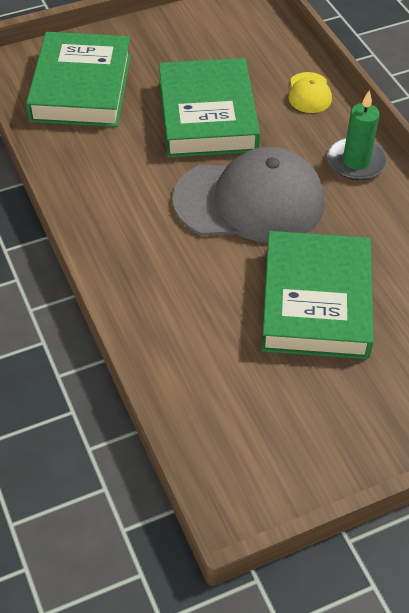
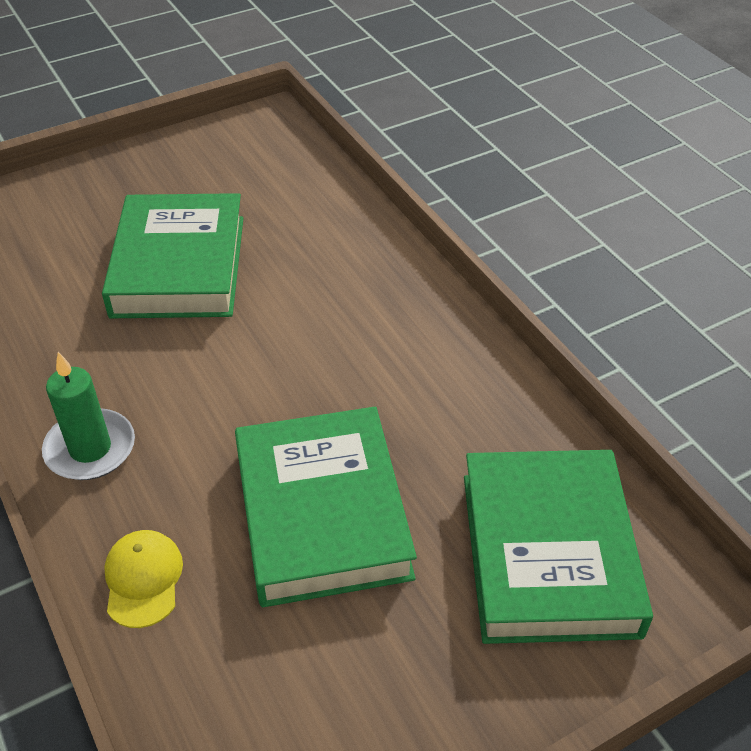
camera: 175 degrees right, 5 degrees down
(250, 201) = (253, 375): grey cap -> none

